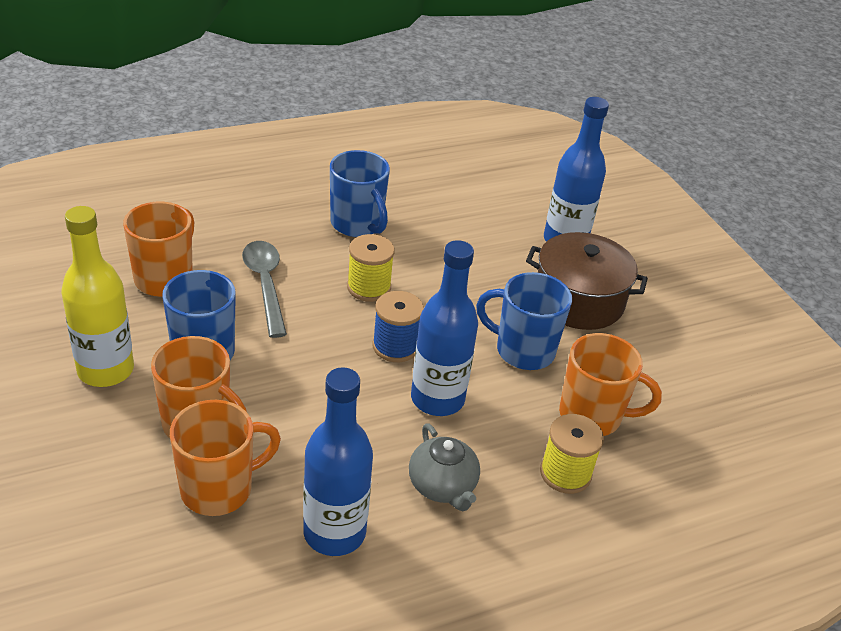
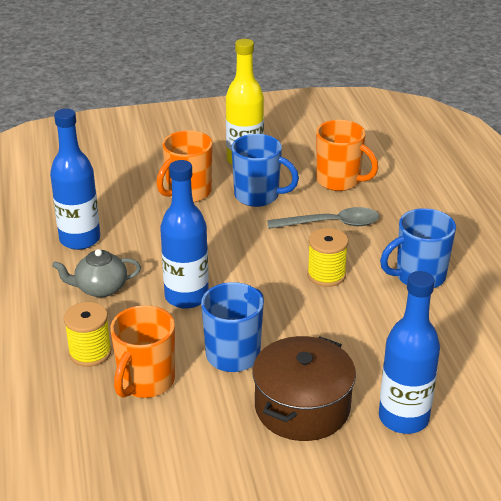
camera: 105 degrees right, 5 degrees down
(219, 489) = (131, 199): orange mug -> none
(395, 346) = (250, 282): blue spool -> none

